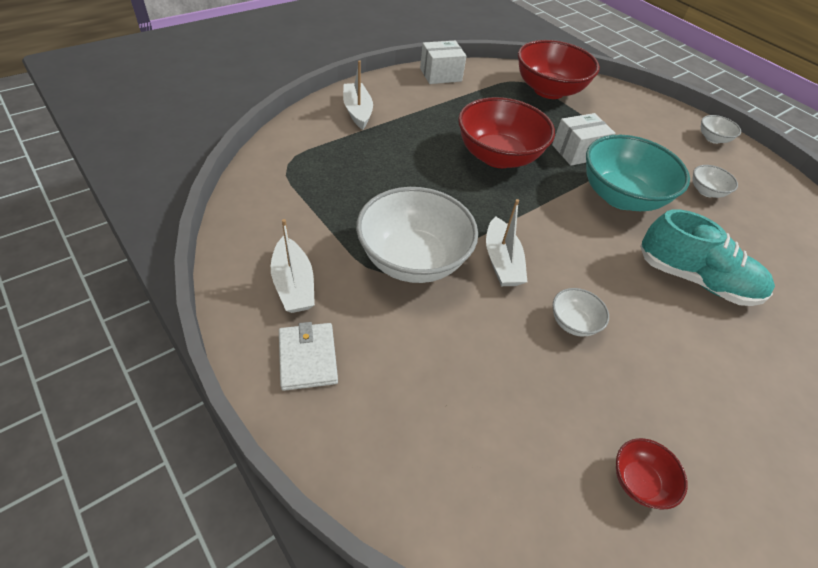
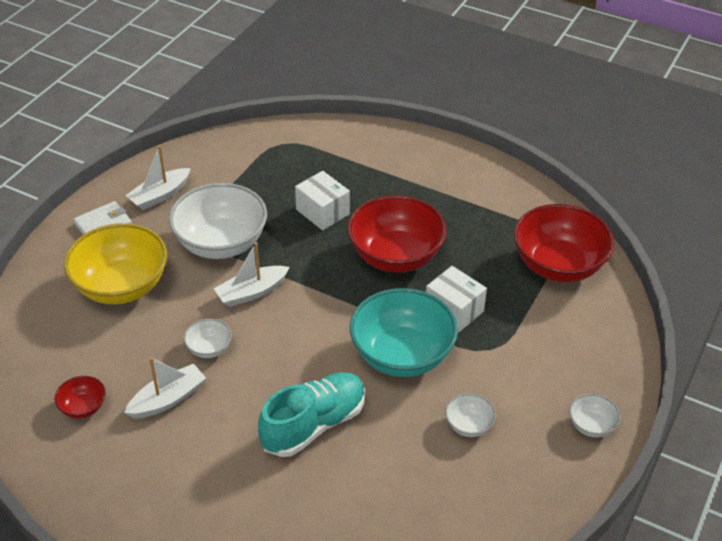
camera: 70 degrees right, 5 degrees down
(357, 111) = (387, 152): white boat -> white boat (168, 399)
(437, 373) = (121, 286): none -> yellow bowl
(440, 75) = (505, 181): white box -> white box (322, 212)
(695, 279) = (314, 425): turquoise shoe -> turquoise shoe turned 135 degrees counterclockwise

